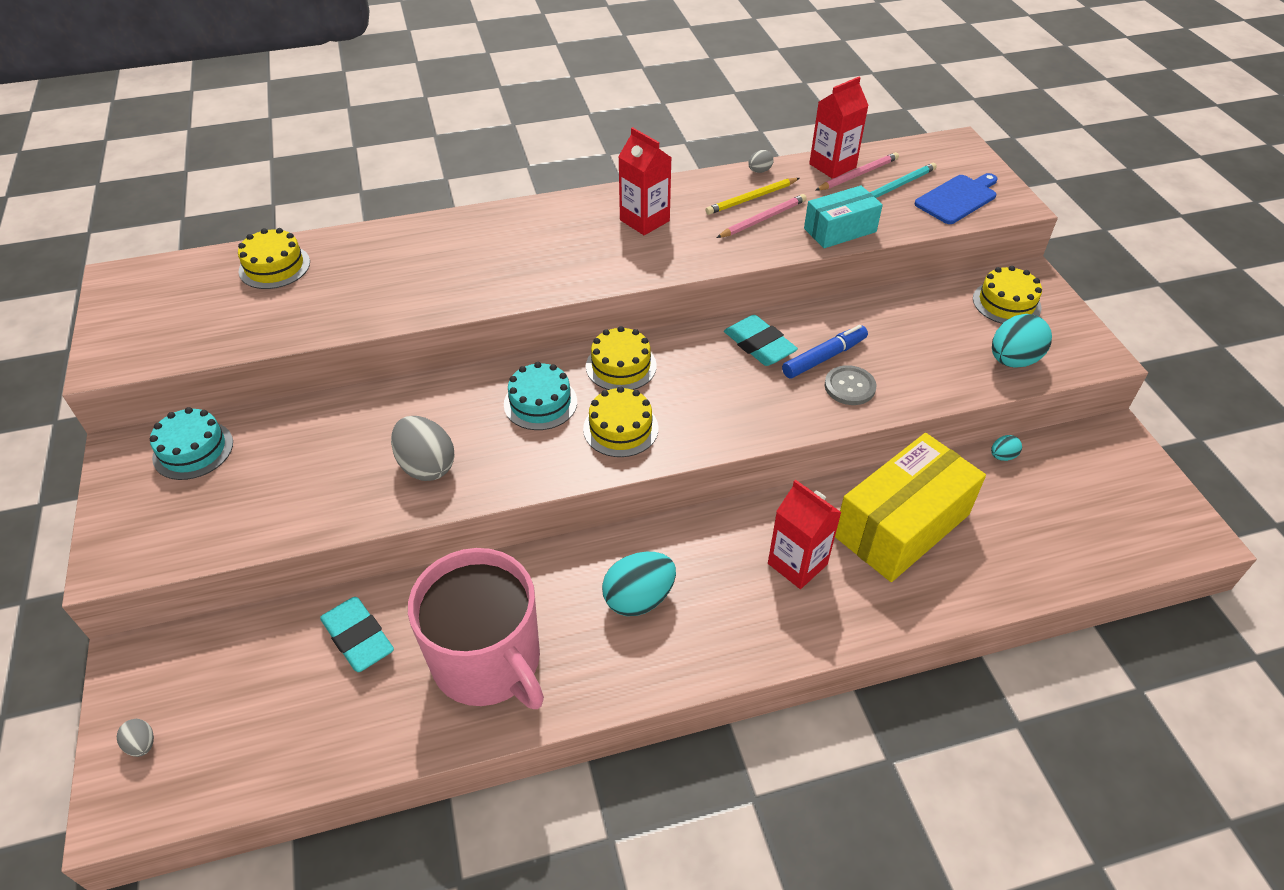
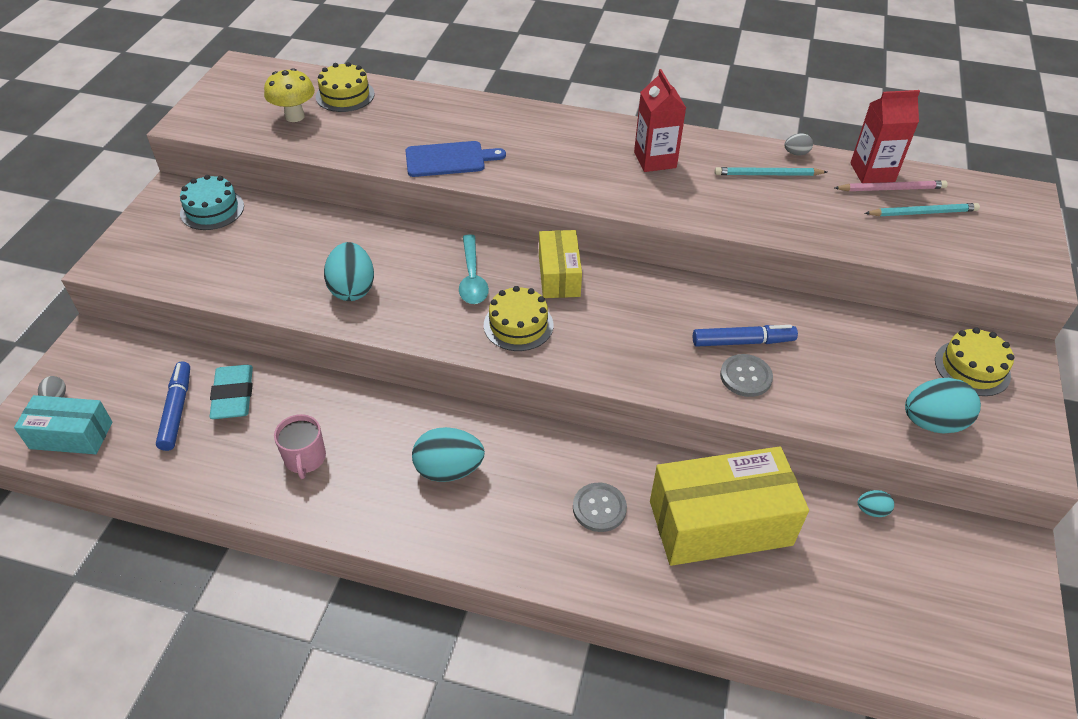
camera: 30 degrees right, 0 degrees up
(235, 309) = (295, 116): none -> yellow mushroom
(304, 684) = (176, 410): none -> blue marker
(426, 466) = (352, 289): grey egg -> turquoise egg
(488, 661) = (305, 458): pink mug -> pink mug, size x0.44
(540, 403) = (472, 278): turquoise cake -> turquoise spoon
(621, 366) = (559, 275): yellow cake -> yellow box
(751, 198) = (767, 175): yellow pencil -> turquoise pencil
(759, 345) = (691, 307): turquoise eraser -> none
(763, 219) = (763, 196): pink pencil -> none
(797, 564) = (599, 508): red carton -> grey button
(840, 230) = (829, 232): turquoise box -> turquoise box (71, 435)
(957, 198) = (978, 246): blue cutting board -> blue cutting board (449, 159)

